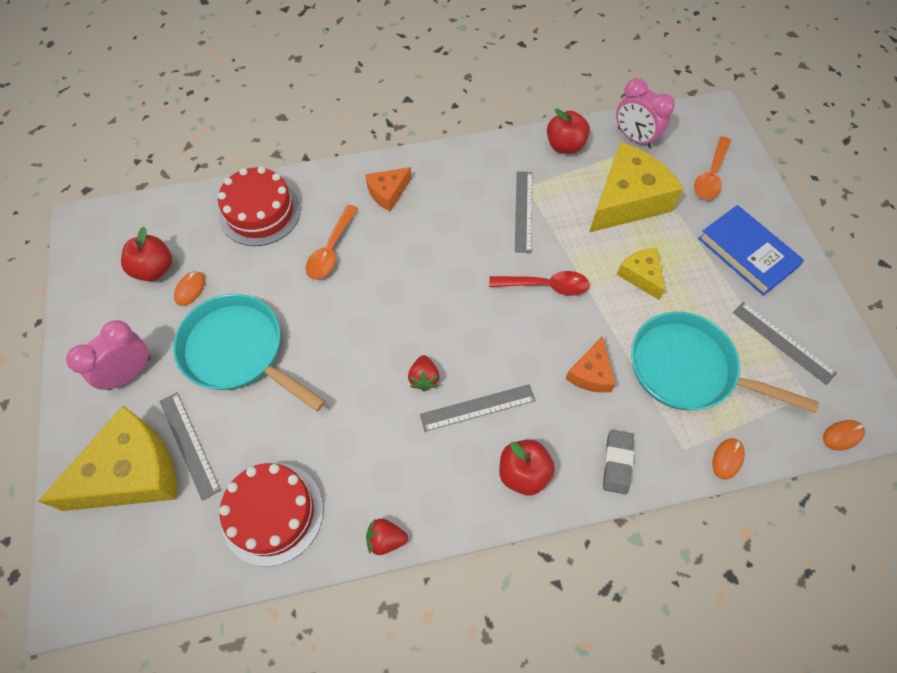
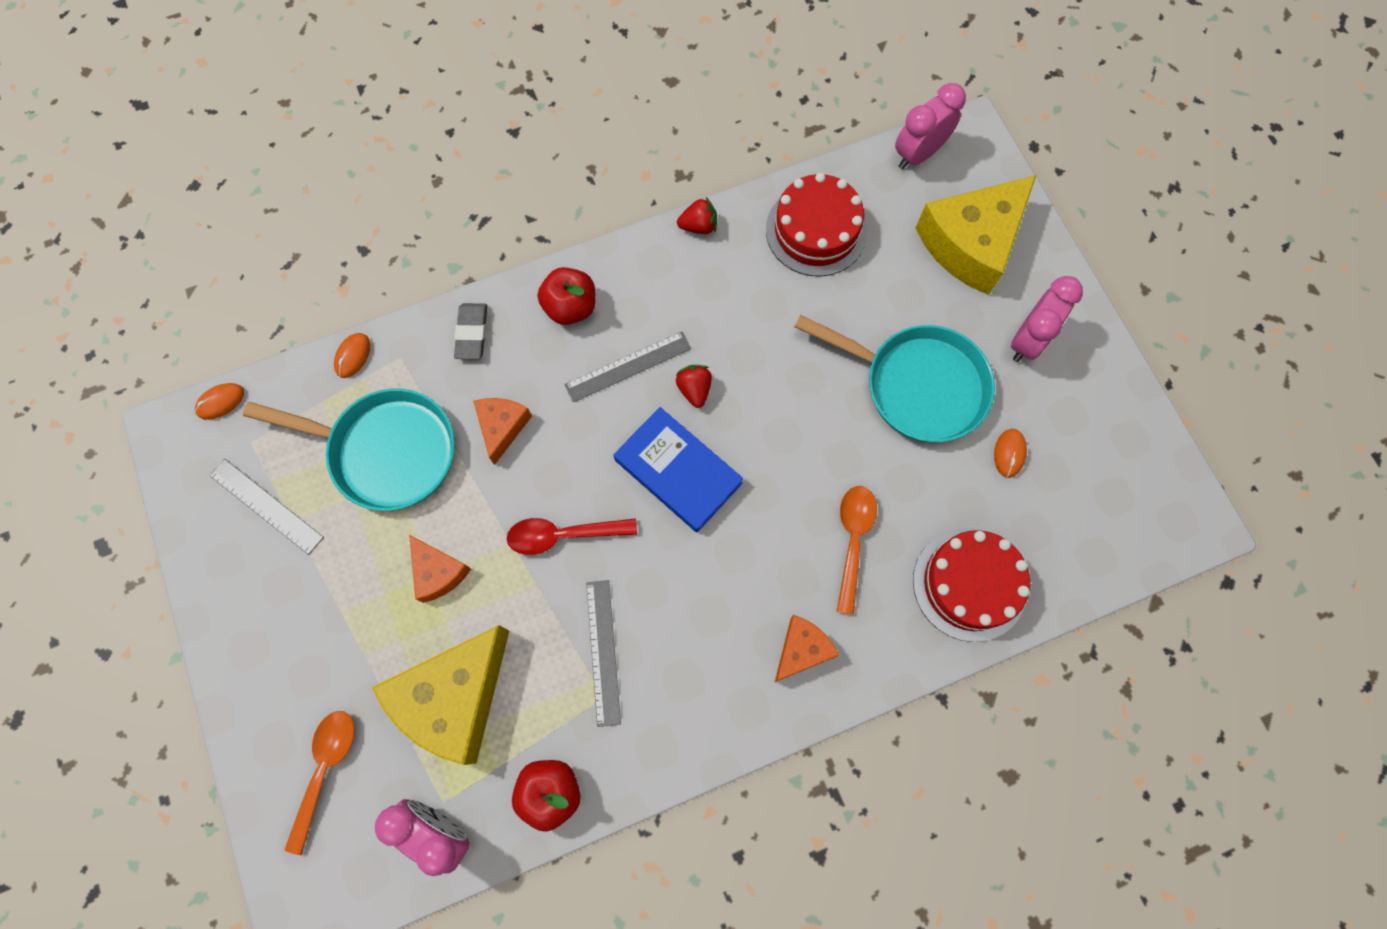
camera: 170 degrees right, 10 degrees up
(135, 586) = (918, 154): none -> pink clock
(154, 269) = (1067, 473): red apple -> none
(189, 444) = (926, 279): grey ruler -> none
(641, 275) = (438, 572): yellow cheese -> orange cheese
(747, 253) = (291, 634): blue book -> blue book (678, 471)

